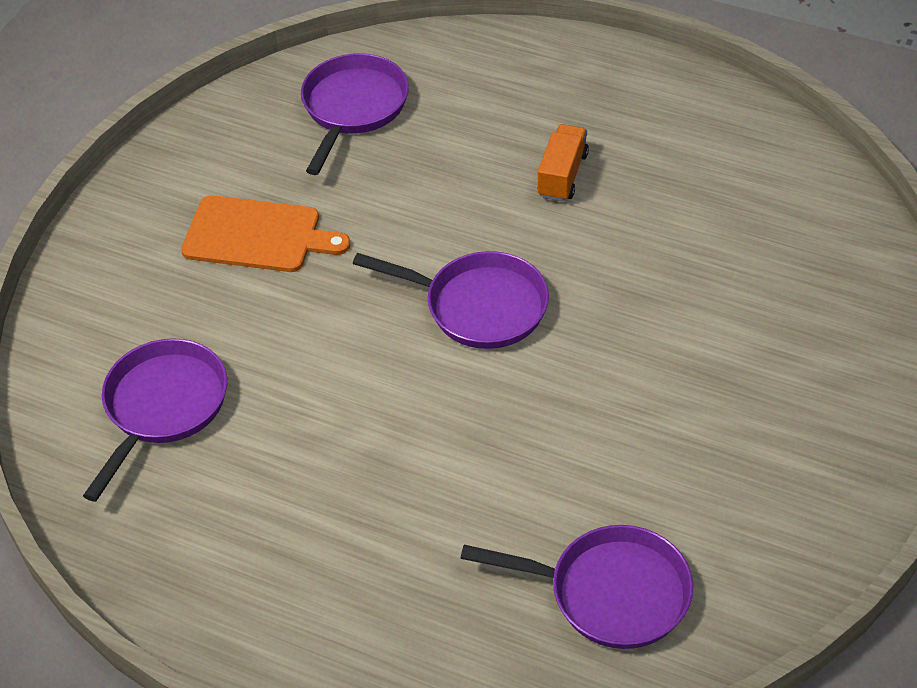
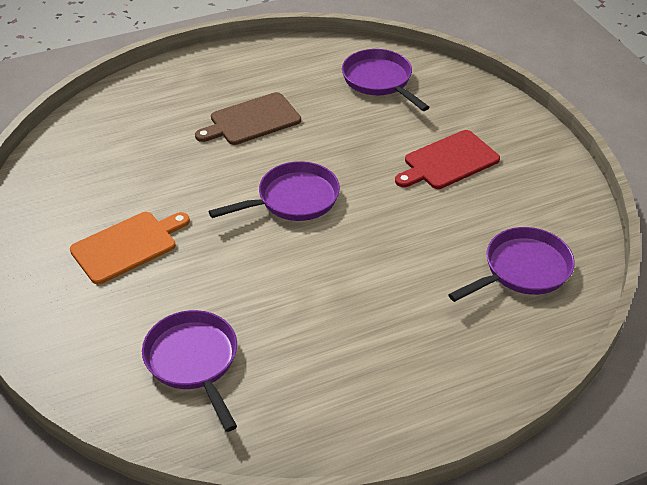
camera: 50 degrees left, 5 degrees down
(353, 108) = (96, 156): purple pan -> purple pan (379, 81)
(562, 175) = (251, 120): orange truck -> brown cutting board
(717, 393) = (448, 161): none -> red cutting board

